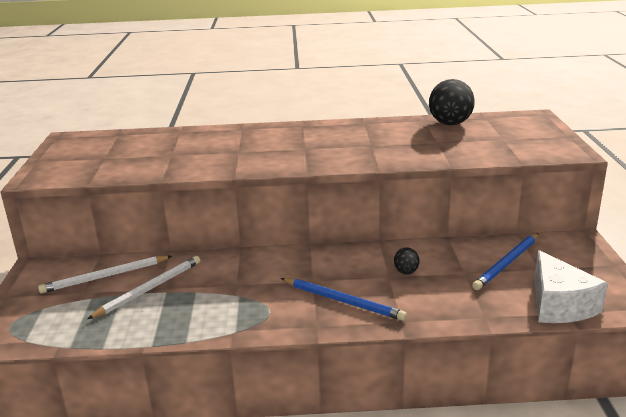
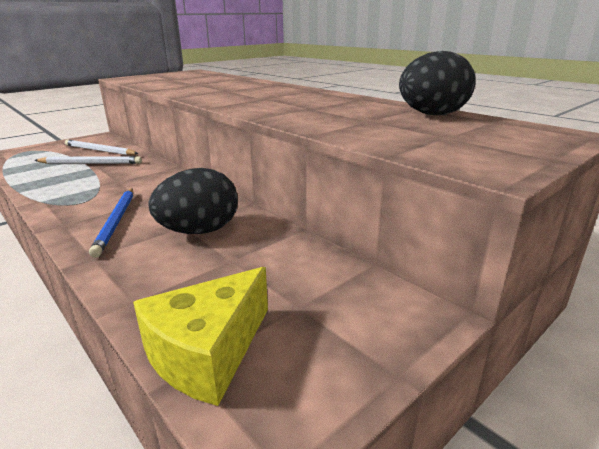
camera: 50 degrees right, 0 degrees up
(406, 272) = (199, 231): black egg -> black egg, size x2.14
(507, 263) = (284, 279): blue pencil -> none
(559, 305) = (207, 352): white cheese -> yellow cheese

